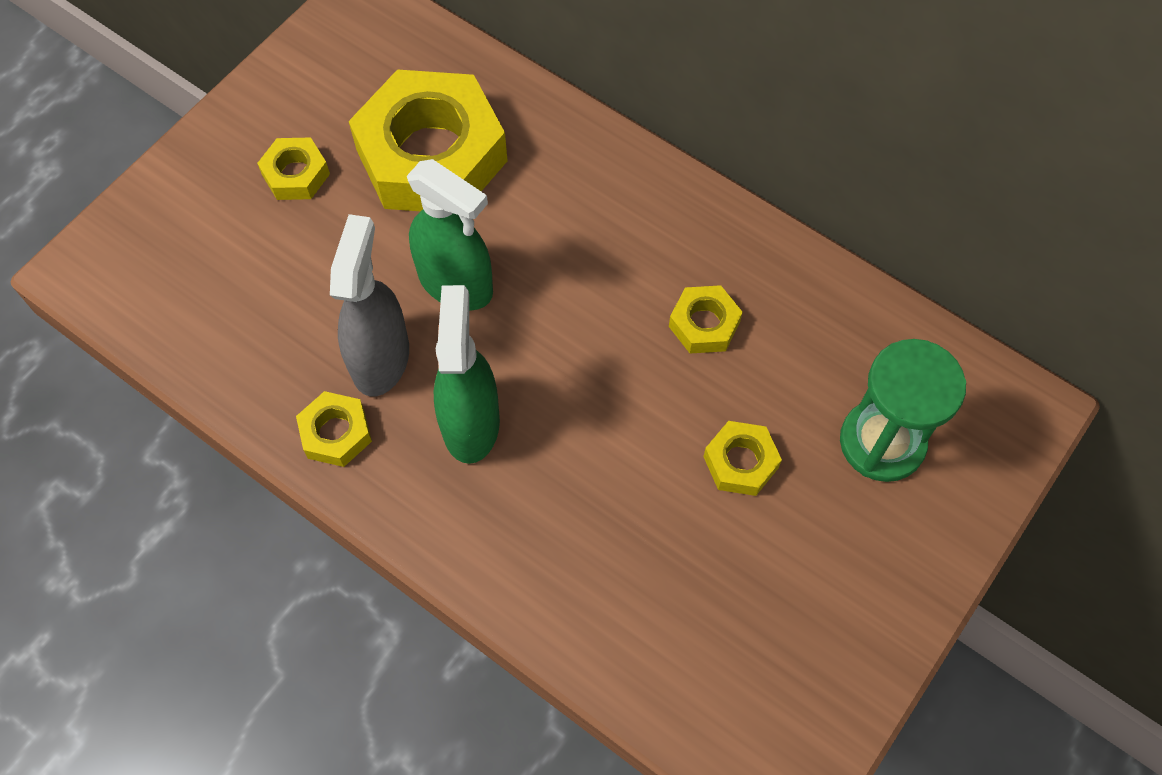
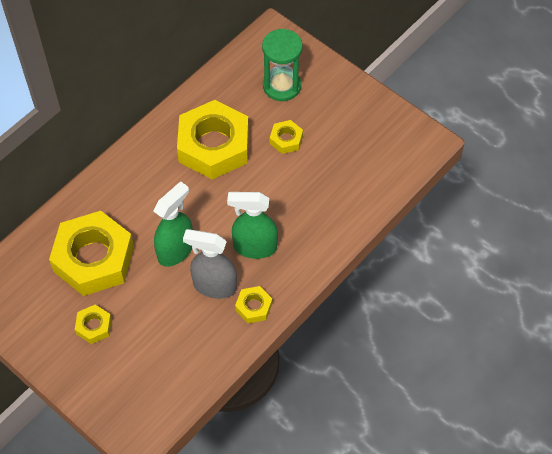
camera: 85 degrees left, 5 degrees down
(704, 324) = (213, 146): yellow nut -> yellow nut, size x2.27

